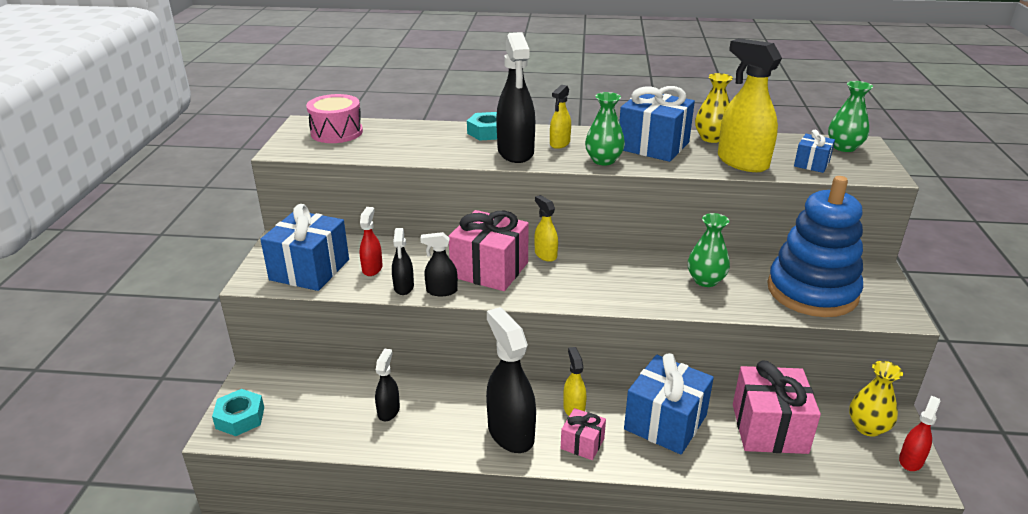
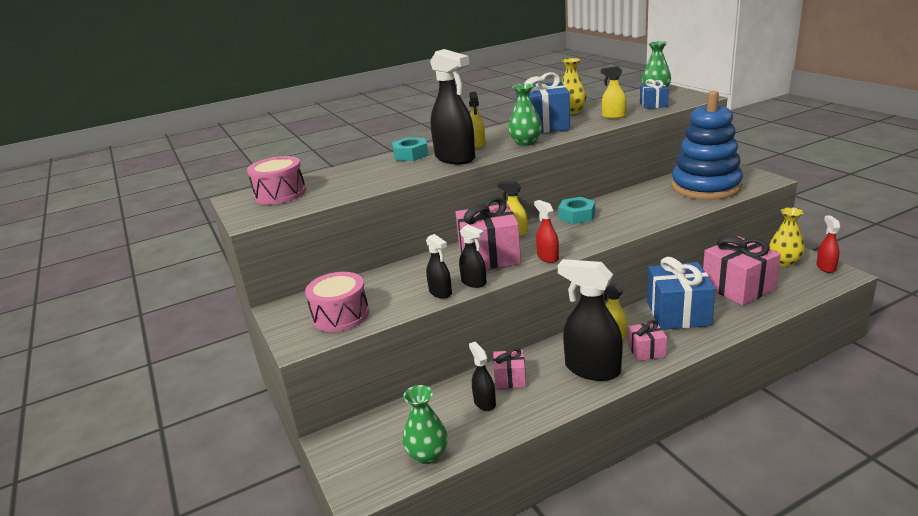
camera: 30 degrees left, 5 degrees down
(240, 418) = (363, 473): turquoise nut -> turquoise nut (577, 216)
(309, 270) = (340, 315): blue gift -> pink drum
(372, 268) = (395, 292): red spray bottle -> red spray bottle (547, 257)
(434, 401) = (510, 378): none -> pink gift
(441, 291) = (474, 282): black spray bottle -> black spray bottle turned 105 degrees counterclockwise
(705, 280) = (639, 205): green vase -> green vase (427, 455)
(742, 162) = (613, 116): yellow spray bottle -> yellow spray bottle, size x0.52

